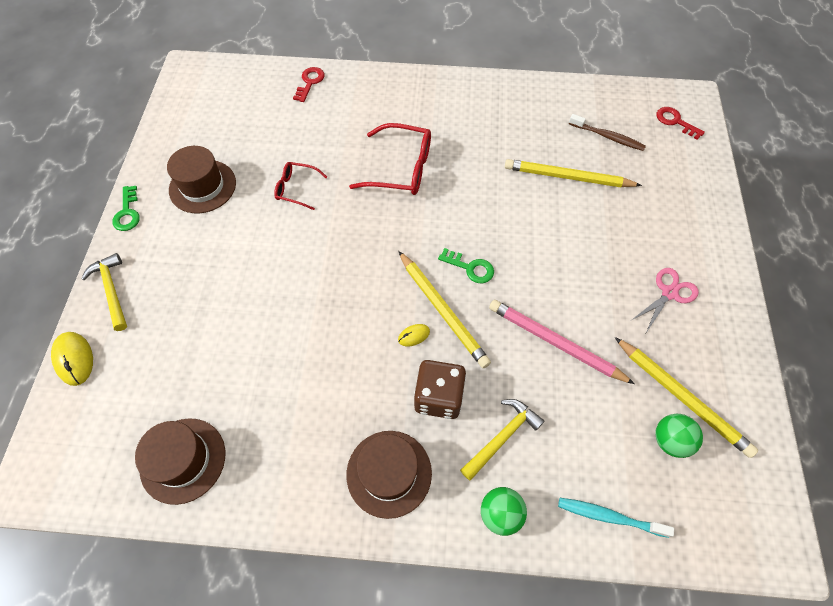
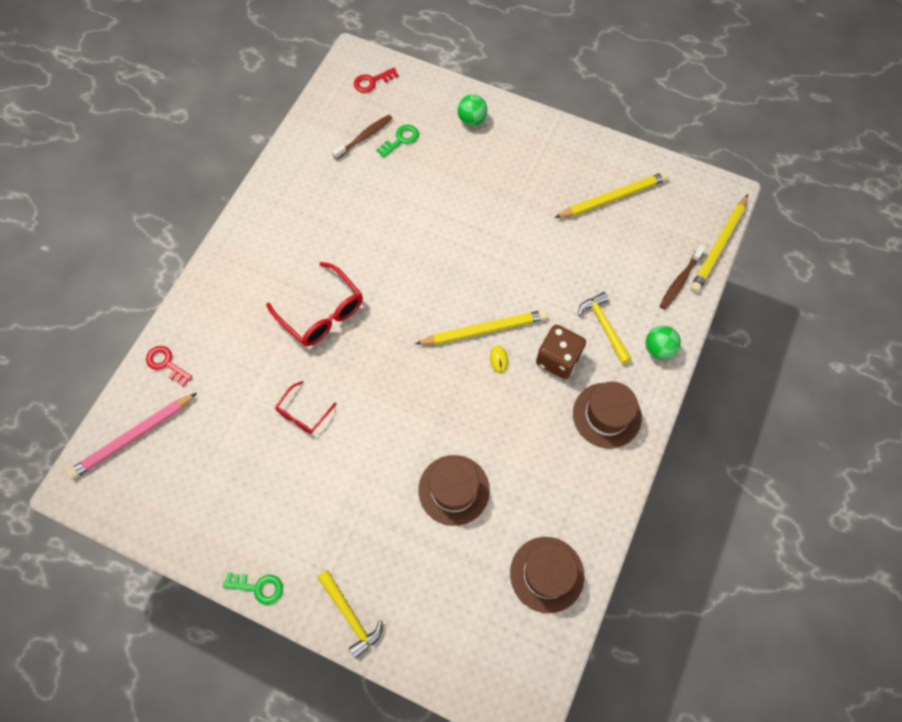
camera: 70 degrees left, 5 degrees up
(74, 359) = (415, 662): yellow mouse -> none
(112, 290) = (350, 616): yellow hammer -> yellow hammer turned 120 degrees counterclockwise
(202, 186) = (258, 503): brown hat -> brown hat (454, 490)
(401, 168) = (322, 313): red glasses -> red glasses turned 105 degrees clockwise
(470, 268) = (452, 294): green key -> green key (401, 139)
(555, 342) = (542, 260): pink pencil -> pink pencil (133, 437)
(567, 177) = (393, 185): yellow pencil -> yellow pencil (718, 246)
(609, 517) = (680, 281): turquoise toothbrush -> brown toothbrush
(669, 293) = (530, 165): pink scissors -> none
(670, 440) = (640, 220): green ball -> green ball (472, 120)

